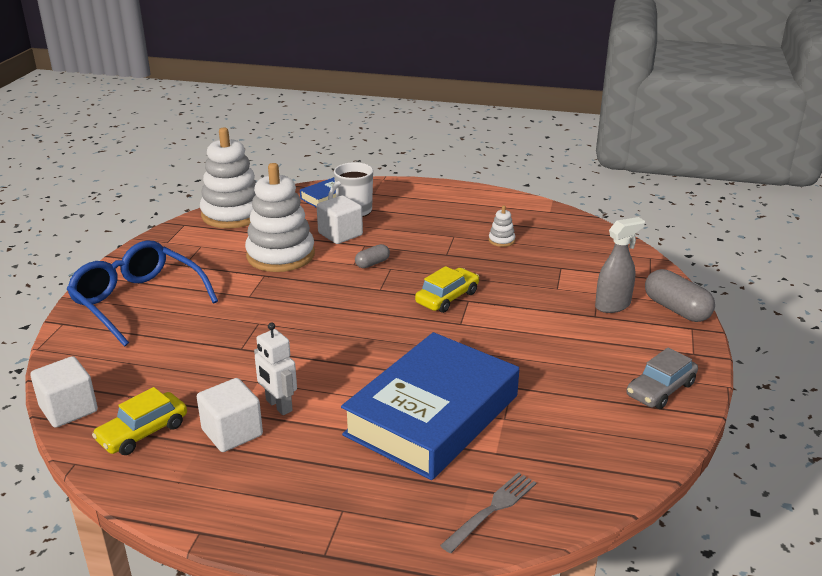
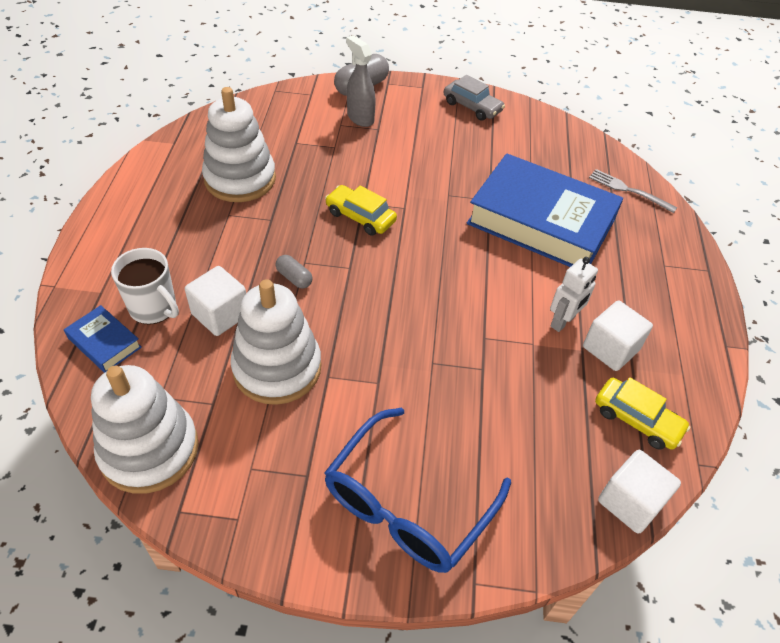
camera: 100 degrees left, 20 degrees up
(501, 240) = (240, 179): white stacking toy -> white stacking toy, size x2.49

